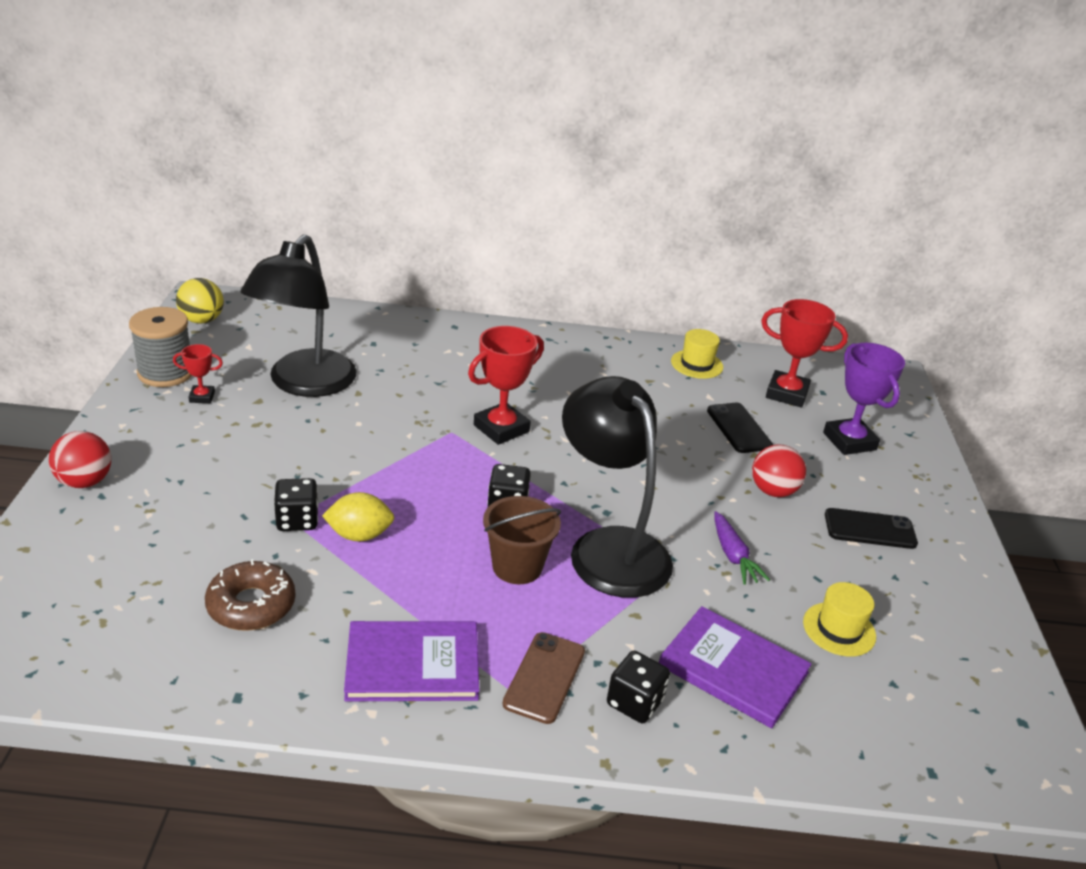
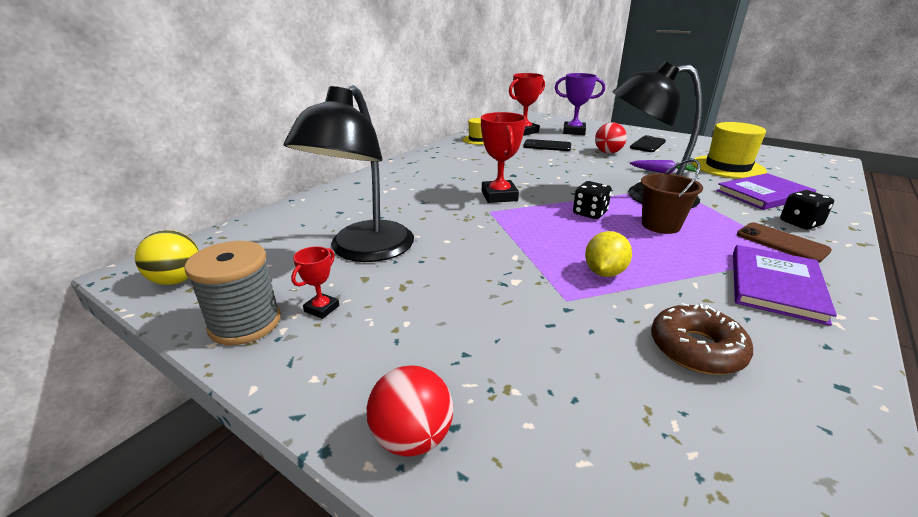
camera: 55 degrees left, 5 degrees down
(297, 520) = (571, 297): black dice -> none
(304, 384) = (364, 251): black lamp -> black lamp turned 60 degrees clockwise
(839, 629) = (727, 167): yellow hat -> yellow hat, size x1.73

